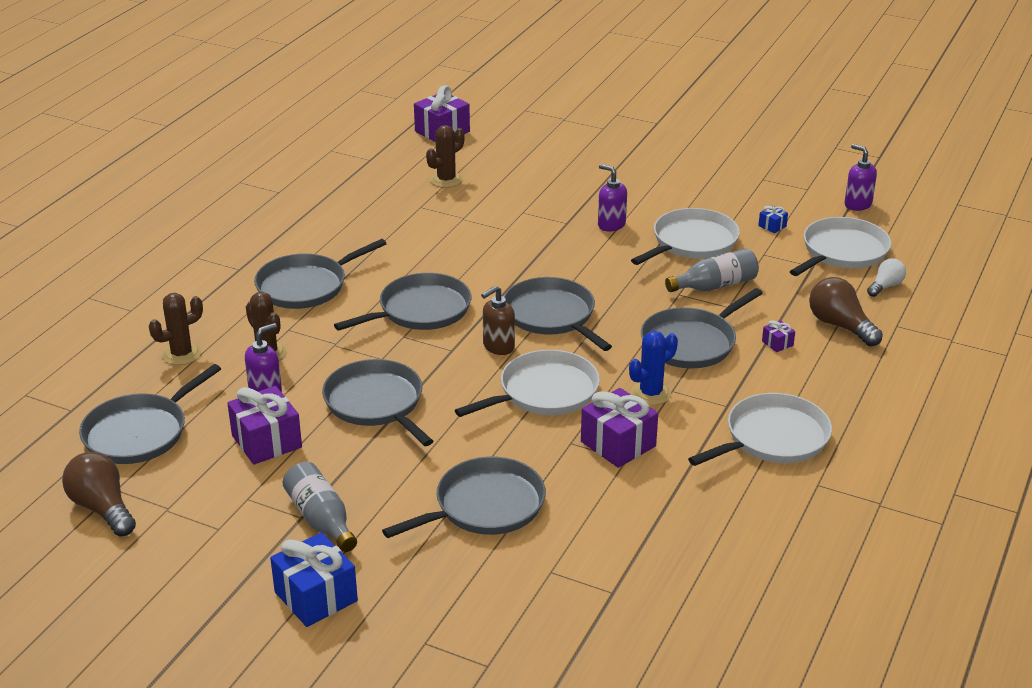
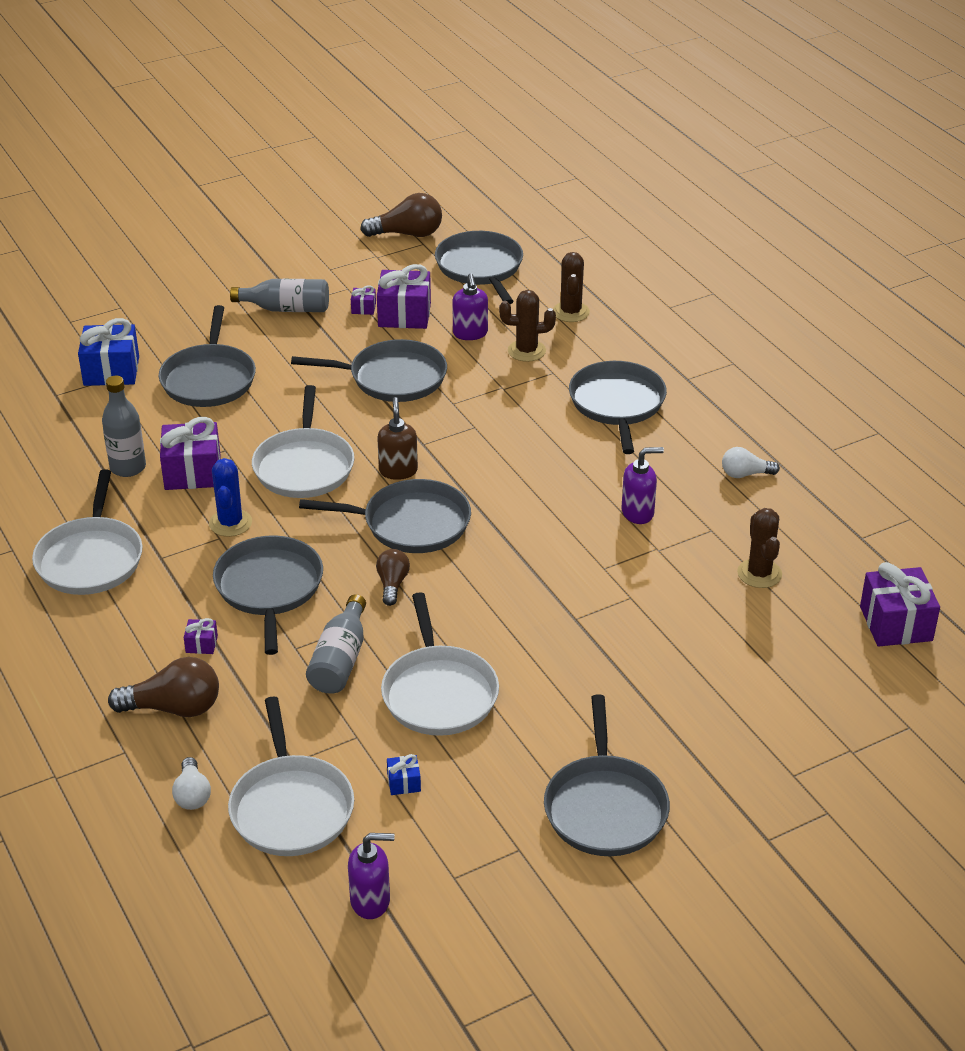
camera: 125 degrees right, 5 degrees up
(276, 471) = (363, 308): none -> purple gift
(316, 596) = (215, 283): blue gift -> blue gift (111, 371)
(343, 213) = (745, 474): none -> white light bulb
(420, 310) = (505, 451): grey pan -> grey pan (605, 807)
(611, 225) = (538, 650): purple soap dispenser -> purple soap dispenser (638, 513)
(622, 297) = (392, 584): none -> brown light bulb
(654, 482) = (128, 467): none -> grey bottle

